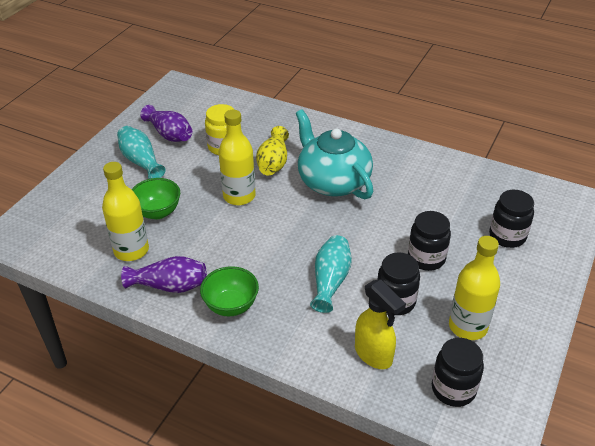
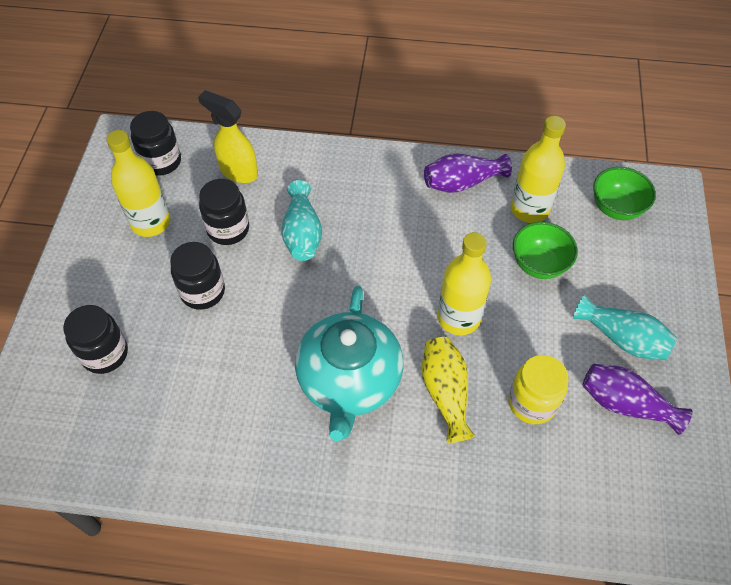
camera: 160 degrees right, 15 degrees up
(231, 306) = (390, 180): green bowl -> green bowl (616, 208)
(332, 181) = (349, 381): turquoise teapot -> turquoise teapot turned 60 degrees clockwise

